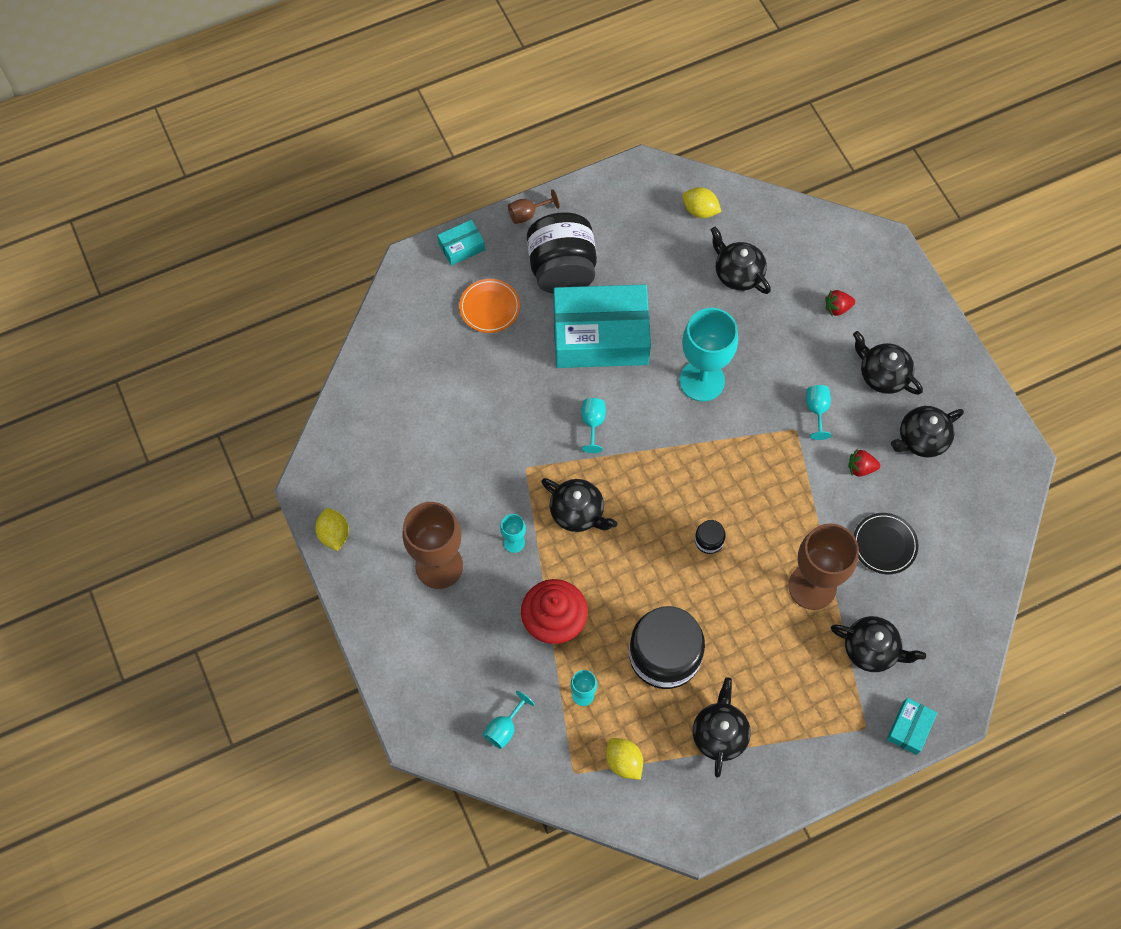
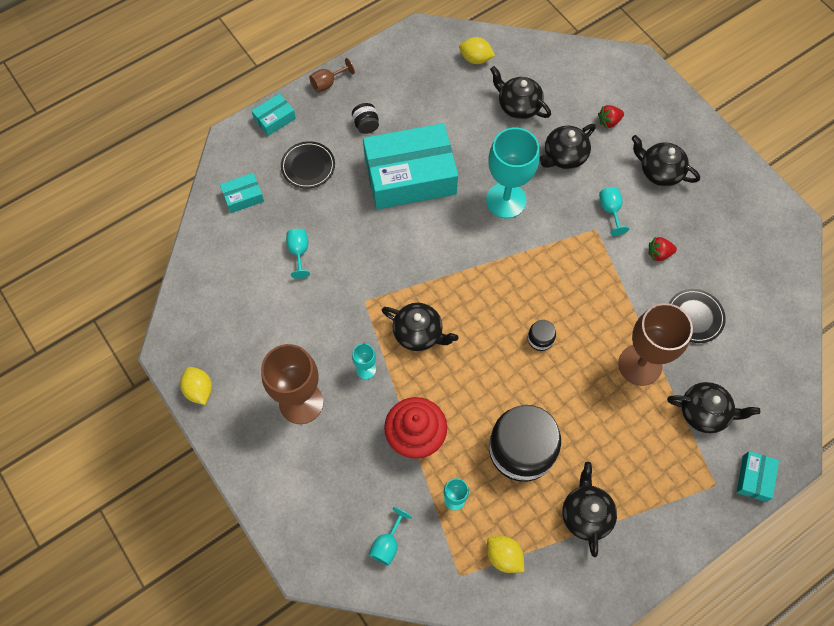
camera: 10 degrees left, 0 degrees up
(413, 330) = (243, 196): none -> turquoise box
(489, 307) = (308, 166): orange plate -> black plate
(562, 270) = (366, 125): black jar -> black jar, size x0.42
(593, 423) = (417, 252): turquoise goblet -> turquoise goblet (299, 252)
(921, 439) = (705, 221): black teapot -> black teapot (564, 156)

